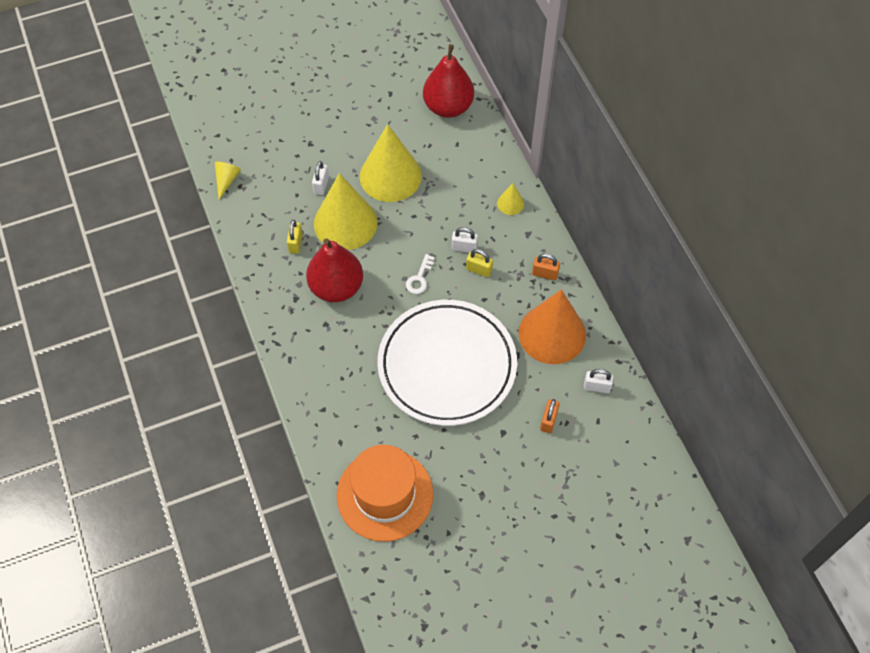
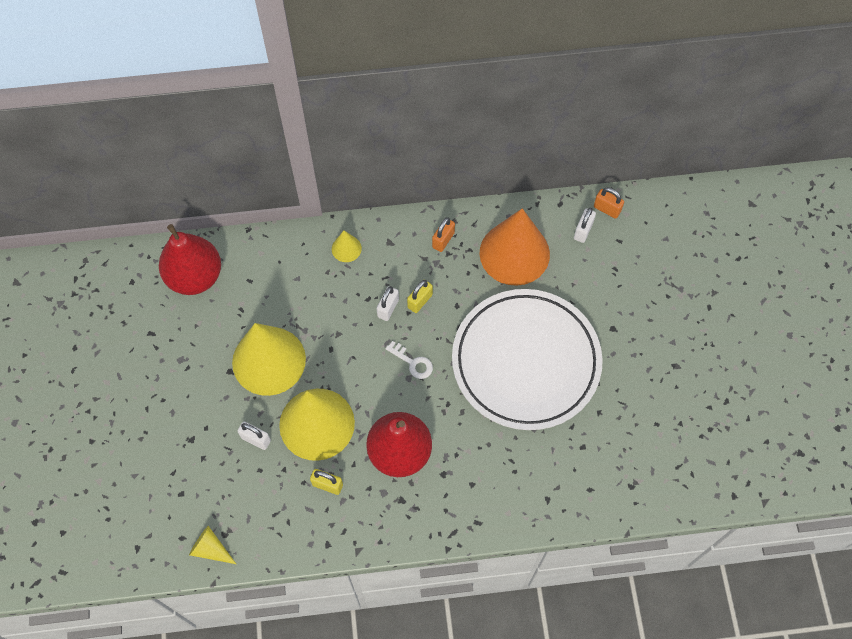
camera: 75 degrees left, 5 degrees up
(385, 495) = (658, 458): orange hat -> none
(548, 420) = (609, 284): orange padlock -> orange padlock (607, 209)

